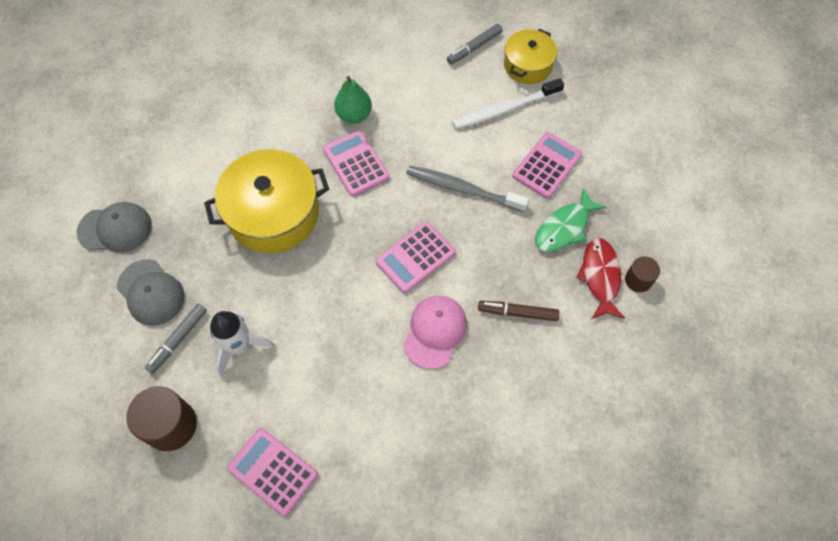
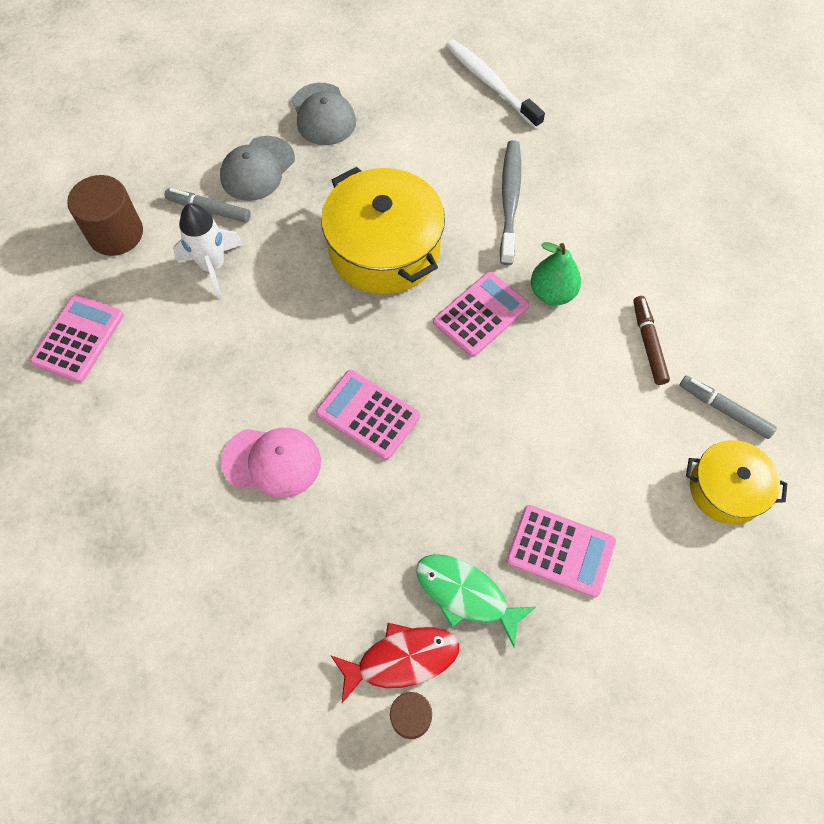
camera: 75 degrees right, 0 degrees up
(463, 189) = (485, 448): grey toothbrush -> grey toothbrush (510, 200)
(504, 109) = (634, 473): white toothbrush -> white toothbrush (490, 84)
(517, 312) = (320, 556): brown marker -> brown marker (648, 343)

